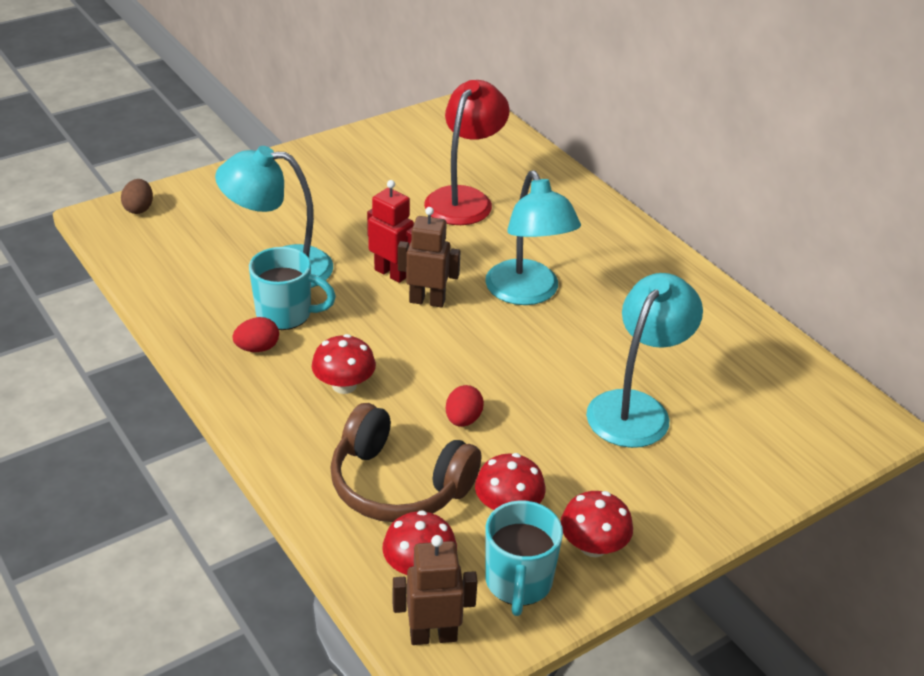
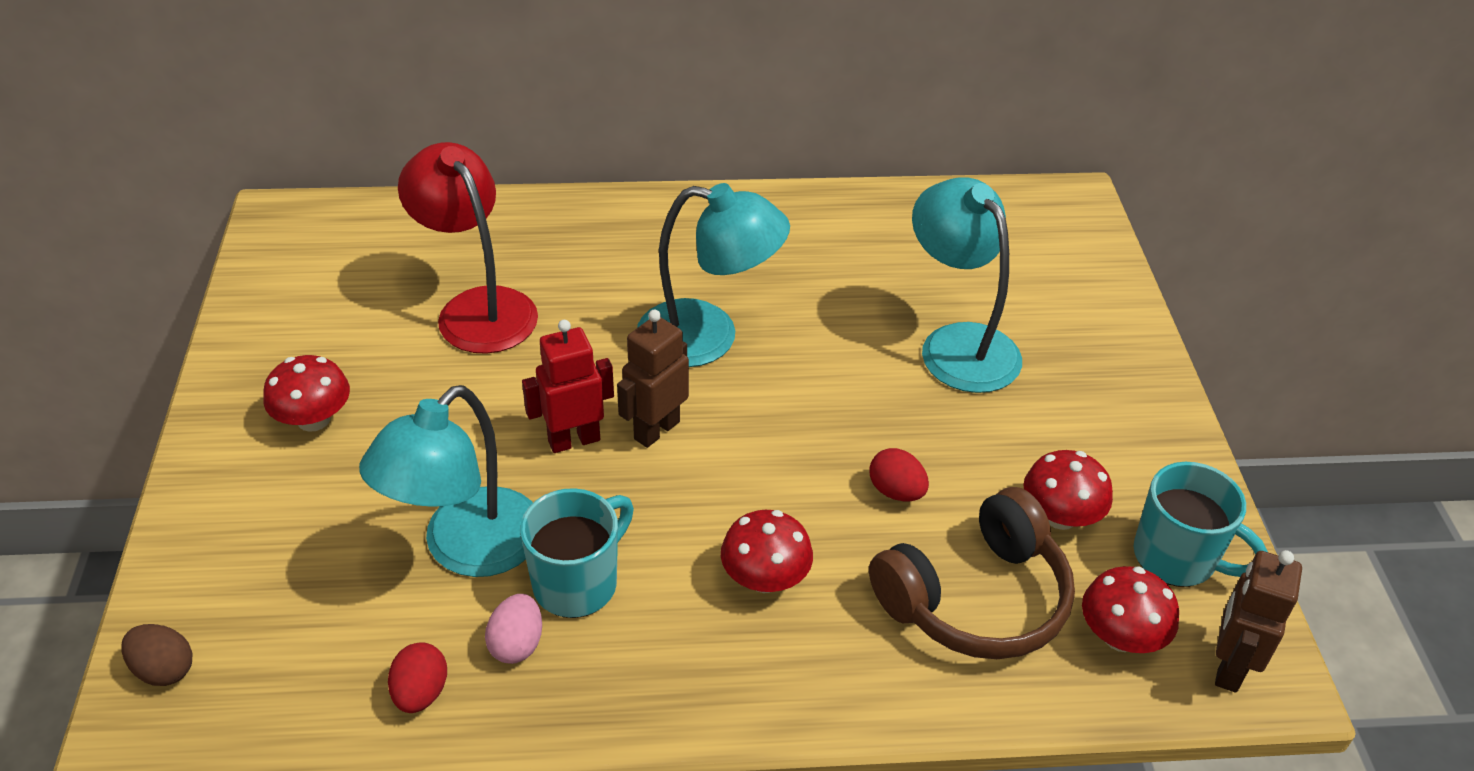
camera: 60 degrees left, 5 degrees up
(228, 309) = (517, 644): none -> pink egg
(257, 348) = (628, 643): red egg -> red egg (421, 693)
(593, 546) = (1147, 473): red mushroom -> red mushroom (314, 419)

